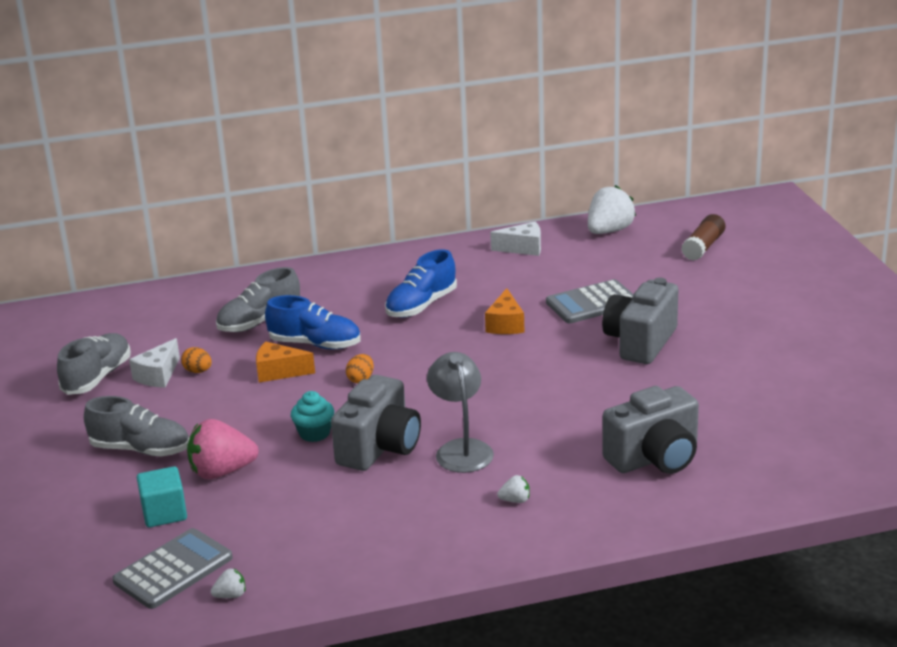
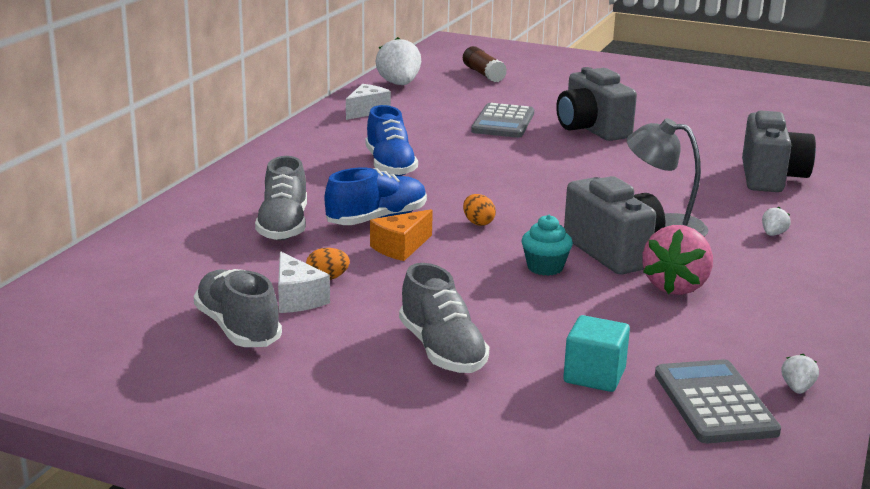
camera: 55 degrees left, 5 degrees down
(141, 450) = (442, 351): grey shoe -> grey shoe turned 105 degrees clockwise
(222, 472) = (552, 326): pink strawberry -> pink strawberry (676, 287)
(505, 324) = (482, 153): orange cheese -> none

